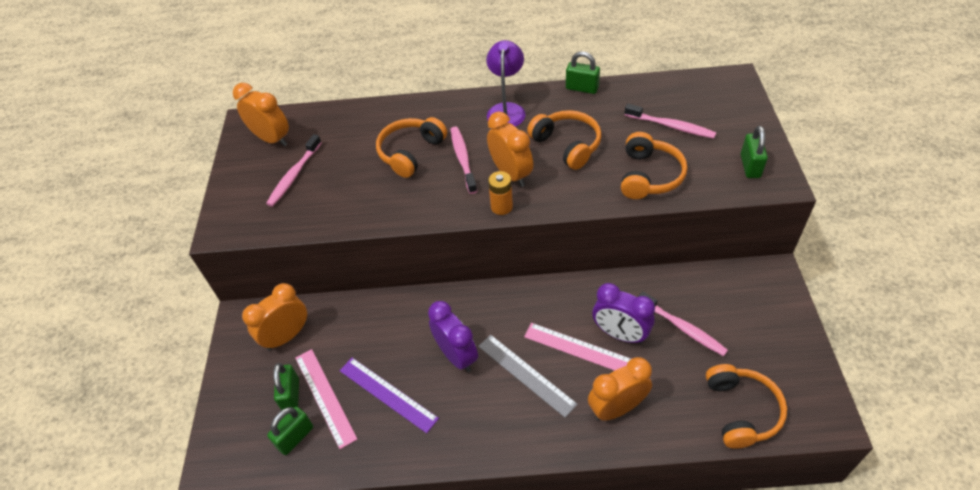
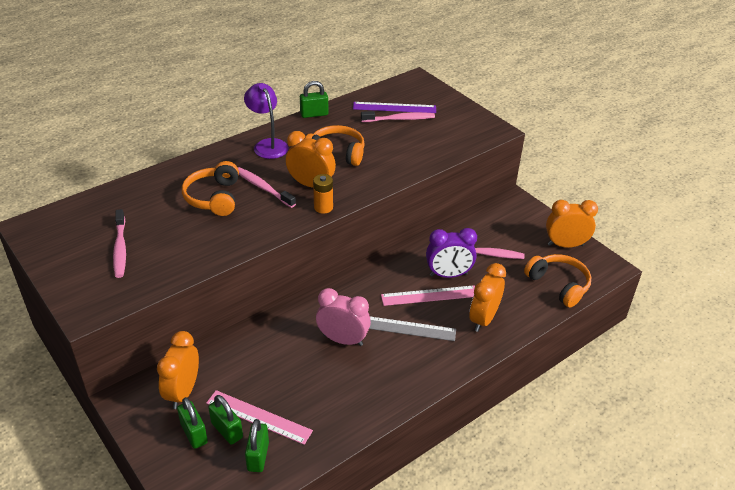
camera: 40 degrees left, 10 degrees down
(272, 139) = (69, 230): orange clock -> orange clock (565, 245)
(387, 394) = (310, 390): purple ruler -> purple ruler (394, 108)
(456, 356) = (343, 340): purple clock -> pink clock
(649, 176) = (411, 153): orange headphones -> none
(750, 166) = (470, 127): green padlock -> green padlock (194, 433)

